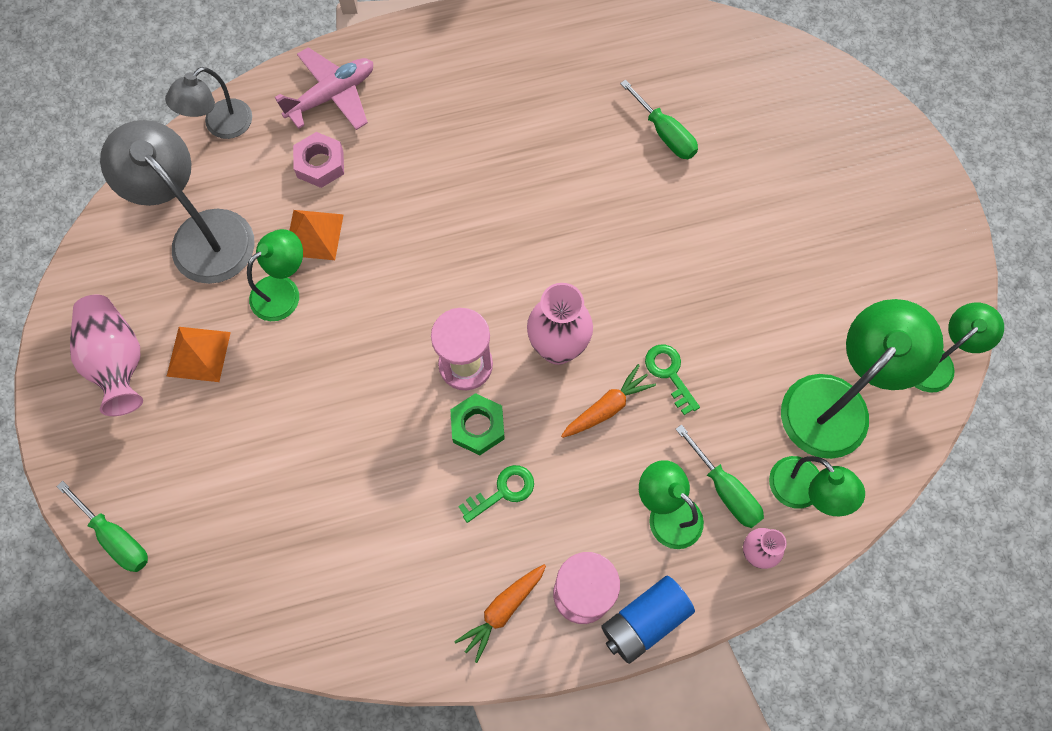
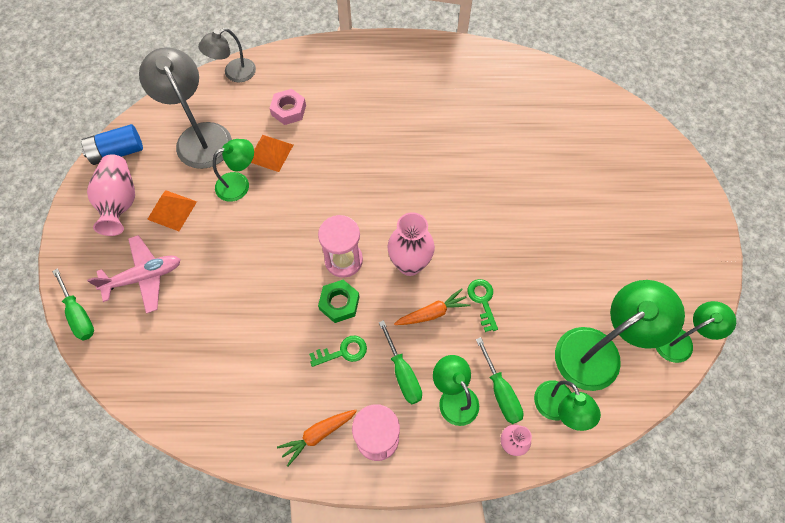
camera: 15 degrees right, 5 degrees down
(332, 96) = (309, 70): pink plane -> pink plane (144, 277)
(644, 621) = (416, 470): blue battery -> blue battery (117, 152)
(665, 133) = (523, 141): green screwdriver -> green screwdriver (403, 373)

